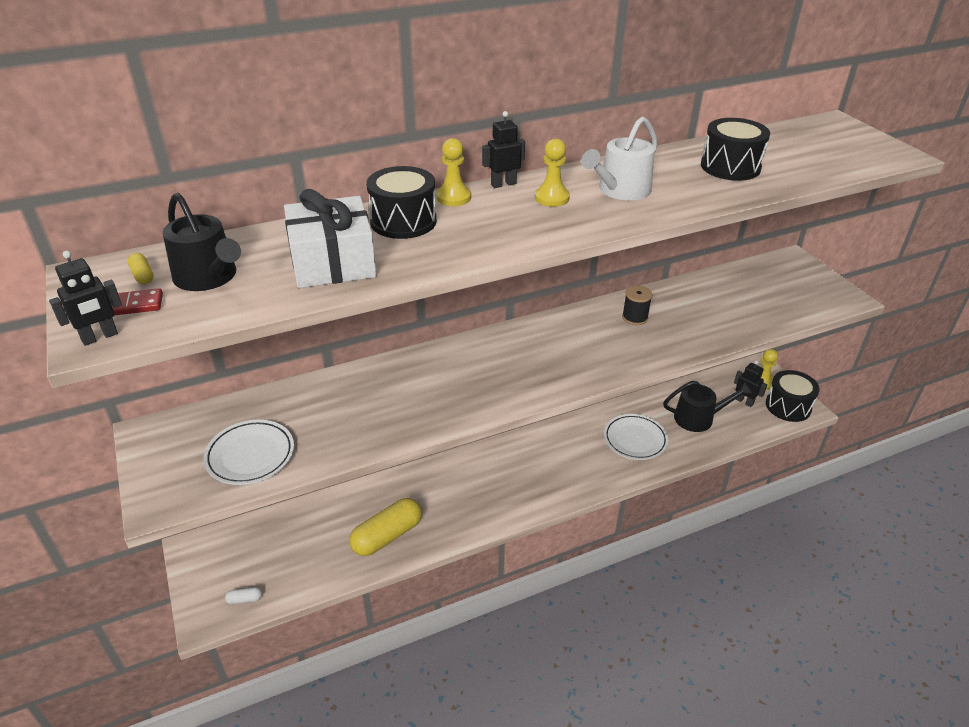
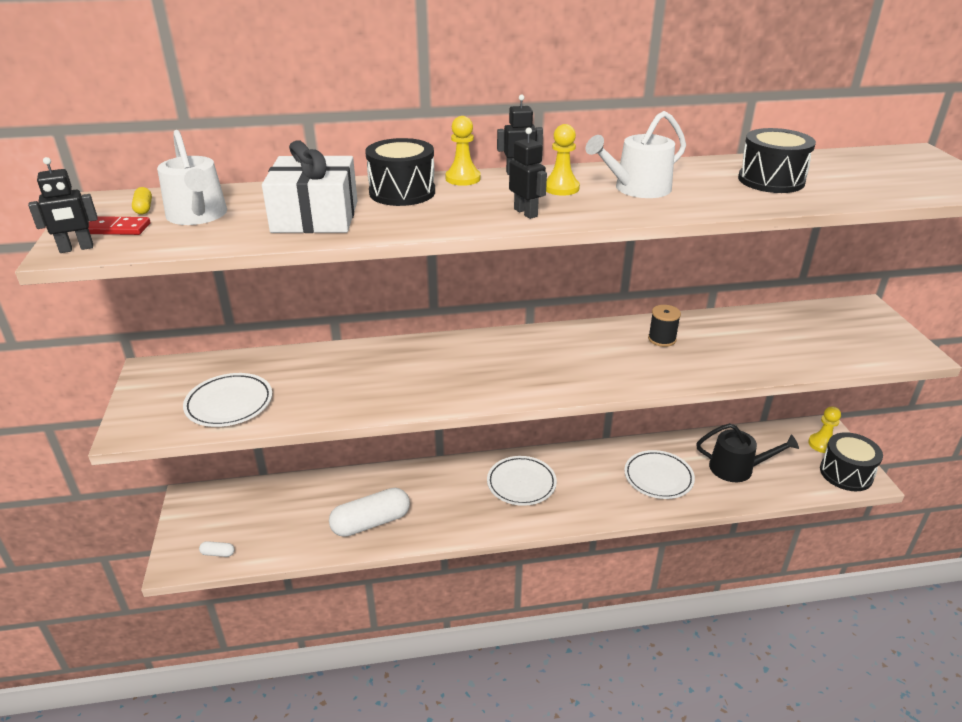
camera: 15 degrees right, 5 degrees down
(208, 277) = (198, 215): black watering can -> white watering can
(387, 536) = (371, 522): yellow capsule -> white capsule
(515, 469) = (521, 484): none -> white plate
(744, 401) = (795, 460): black robot -> black robot (526, 213)

